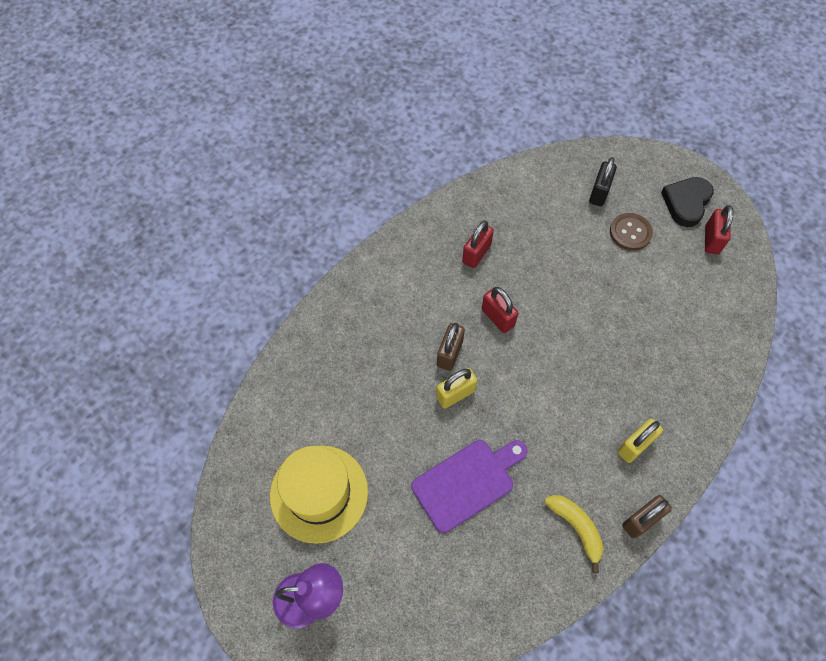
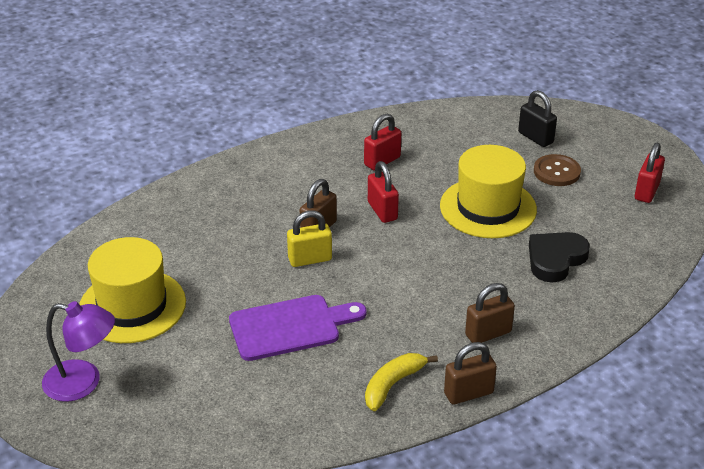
camera: 15 degrees right, 25 degrees down
(576, 528) = (392, 385): yellow banana -> yellow banana turned 120 degrees counterclockwise
(586, 292) = (488, 208): none -> yellow hat
(599, 193) = (535, 137): black padlock -> black padlock turned 75 degrees counterclockwise
(635, 446) = (488, 333): yellow padlock -> brown padlock
(686, 203) = (630, 159): black heart -> black heart (555, 259)

